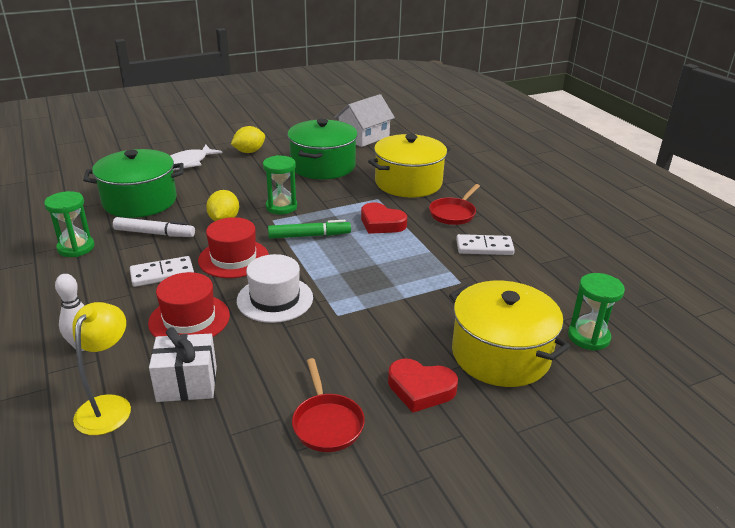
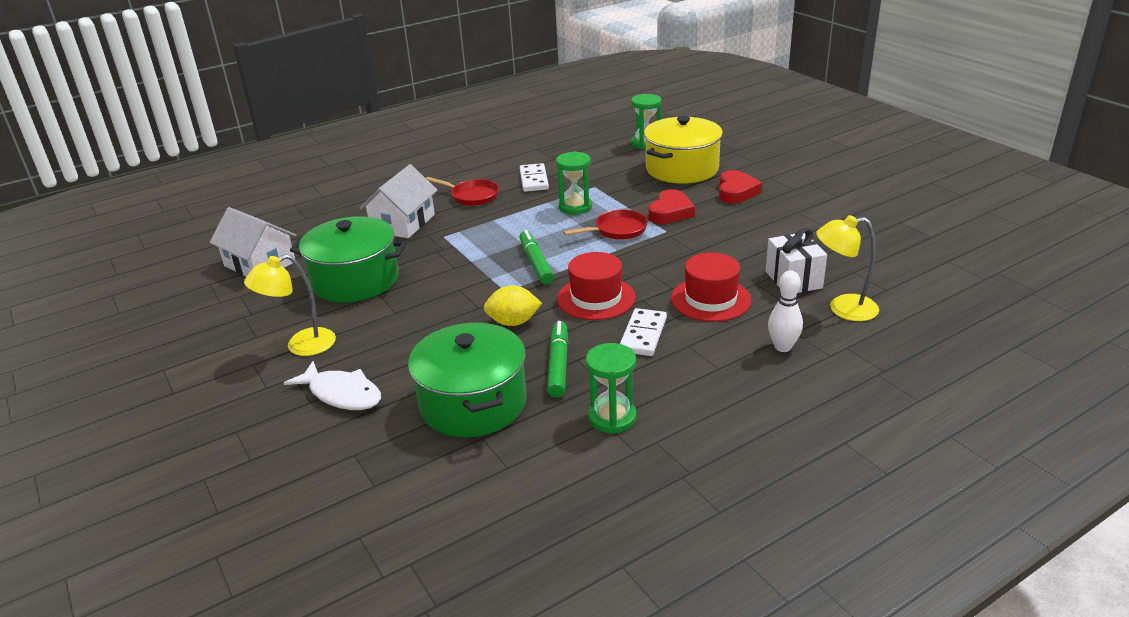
camera: 95 degrees left, 0 degrees up
(154, 233) = (558, 365): white marker -> green marker
(162, 274) = (643, 335): white domino -> white domino turned 45 degrees clockwise
(249, 151) = (301, 346): yellow lemon -> yellow lamp
(275, 299) = (657, 262): white hat -> none
(281, 207) = (473, 290): green hourglass -> green hourglass (575, 207)
(327, 423) = (792, 219): red pan -> red pan (617, 230)
(381, 223) = (500, 228): red heart -> red heart (670, 212)
(408, 183) = (403, 223): yellow pot -> white house

